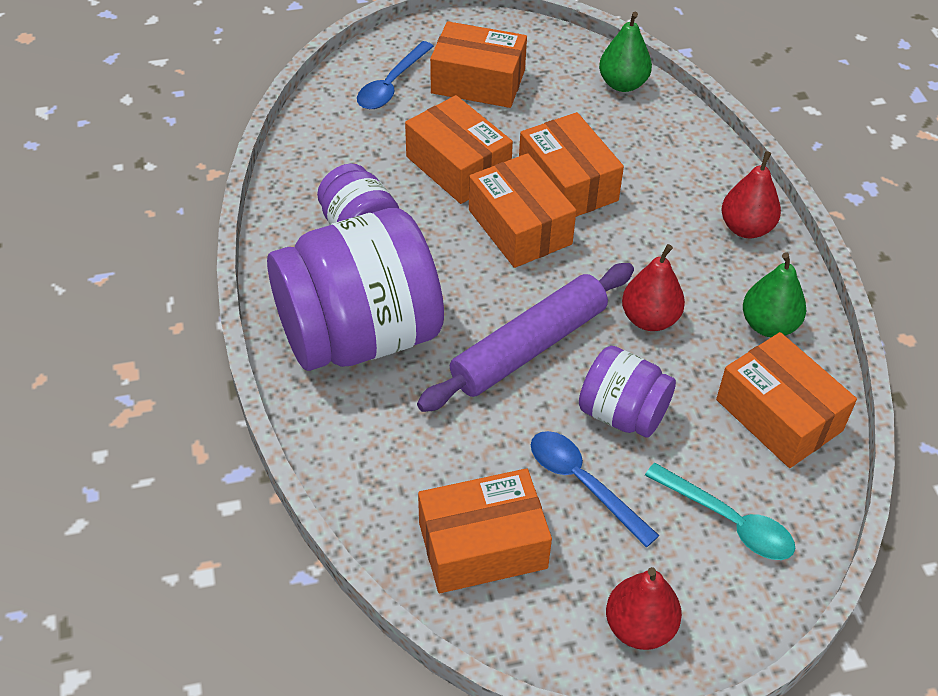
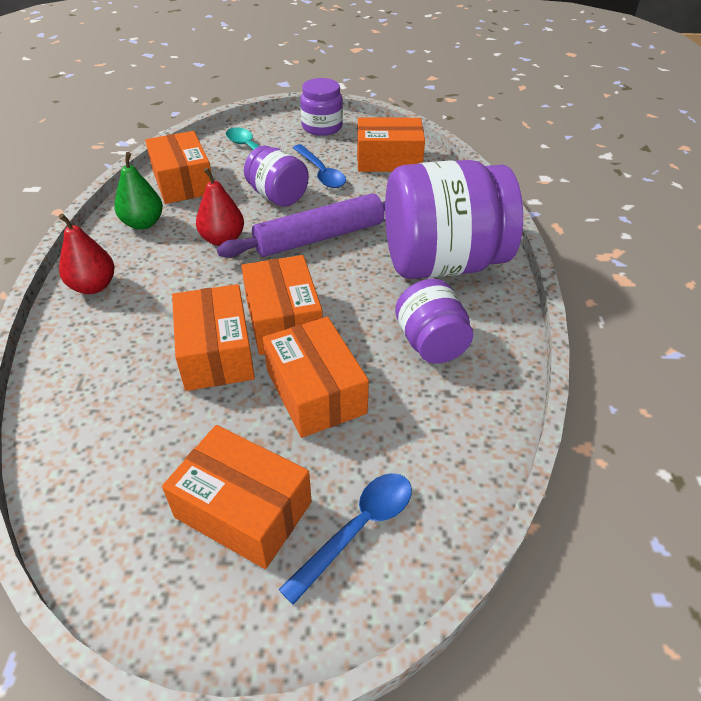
camera: 165 degrees left, 5 degrees down
(622, 84) = (70, 466): green pear -> none
(639, 627) = (322, 127): red pear -> purple jar

